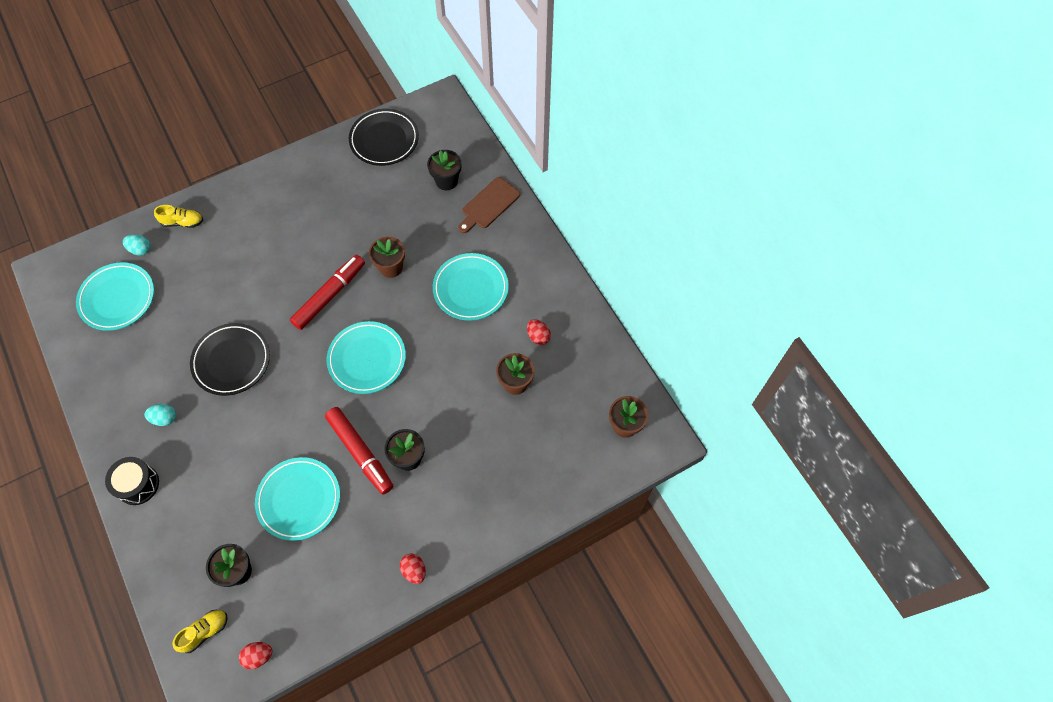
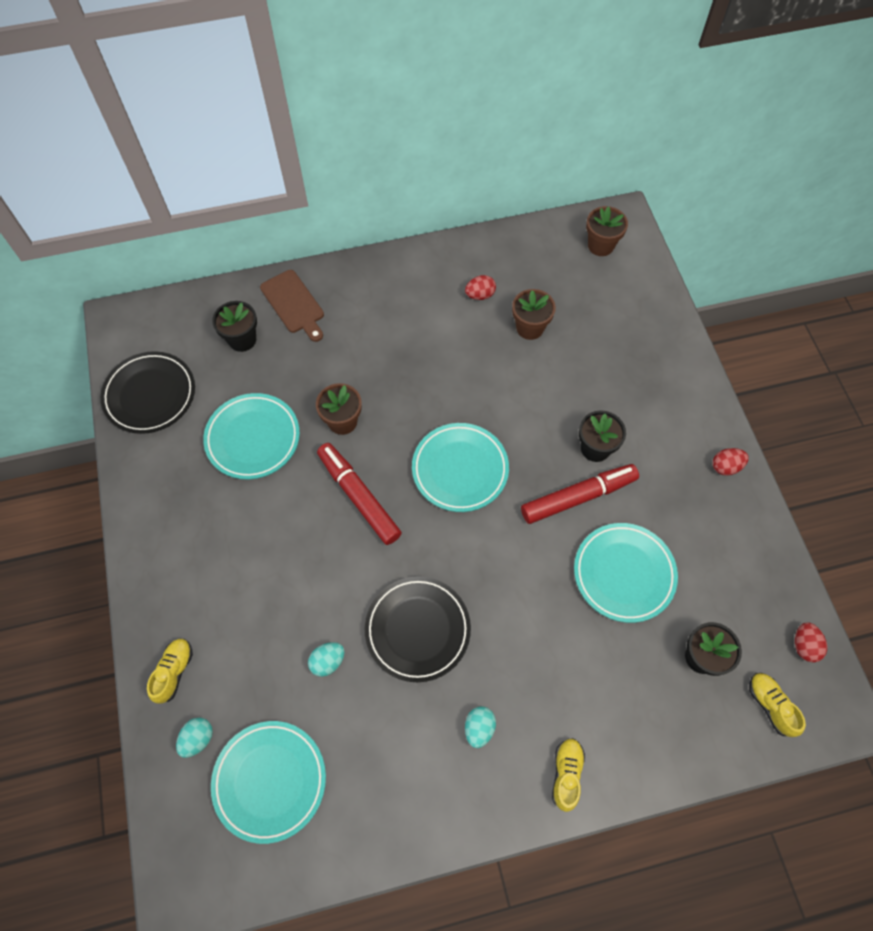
camera: 75 degrees left, 0 degrees up
(138, 484) = (566, 774): black drum -> yellow shoe
(201, 310) = (328, 661): none -> turquoise egg
(471, 289) = (400, 345): turquoise plate -> turquoise plate (253, 438)

